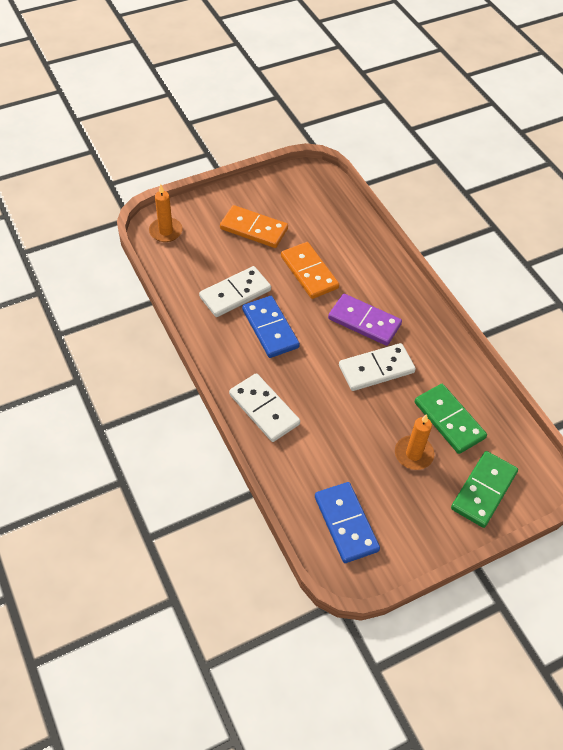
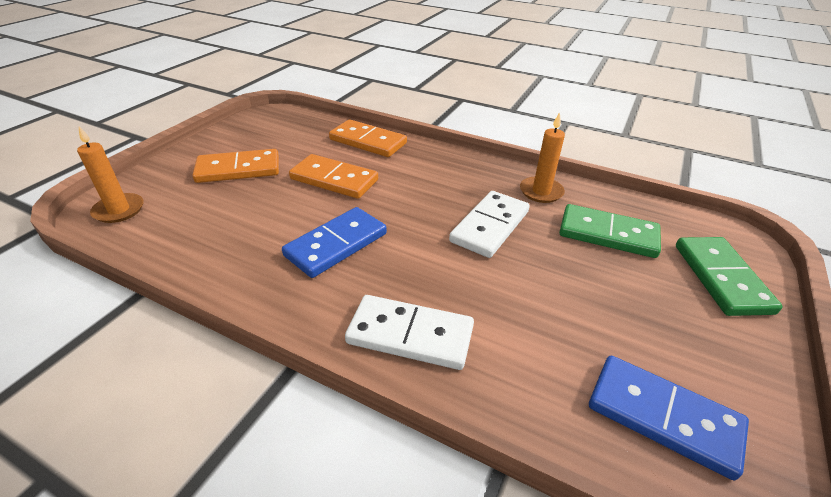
camera: 35 degrees left, 15 degrees down
(235, 294) = (262, 231): white domino -> none
(270, 328) = (336, 244): blue domino -> blue domino turned 75 degrees counterclockwise
(363, 245) = (368, 141): none -> orange domino
(364, 322) = (432, 194): purple domino -> none
(413, 454) = (621, 283): orange candle -> orange candle (541, 192)

